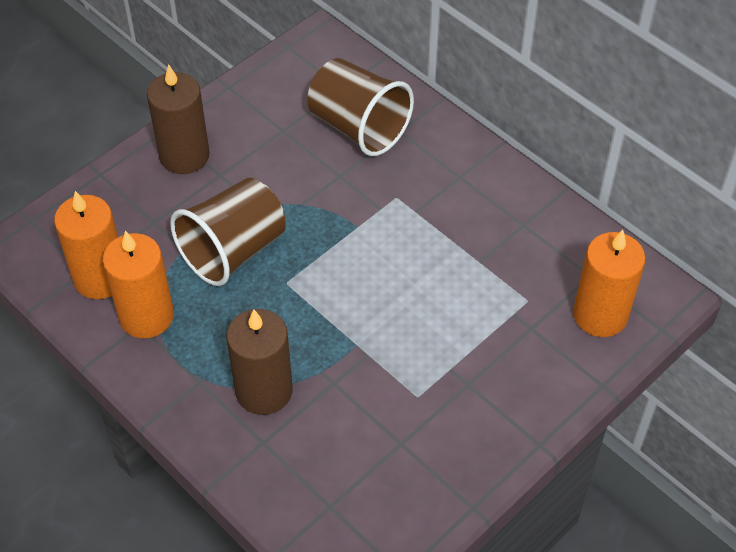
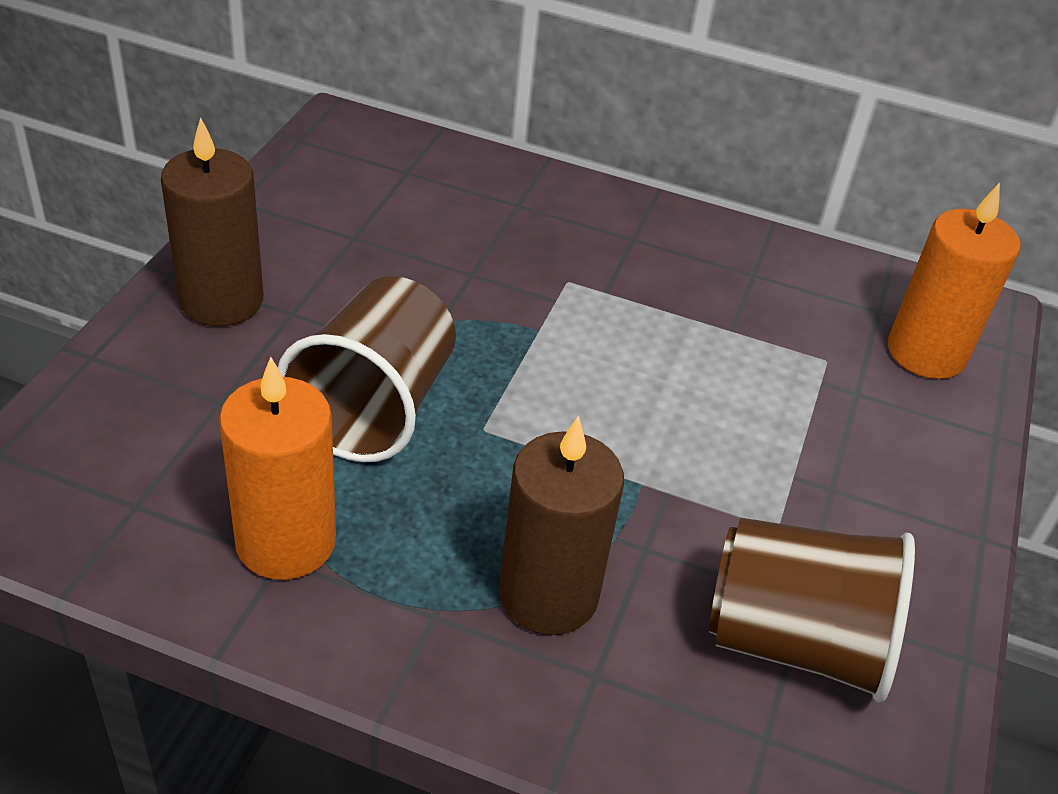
camera: 30 degrees left, 10 degrees down
(100, 278) = (172, 507): orange candle -> none
(358, 127) = (460, 211): brown cup -> brown cup (795, 642)

